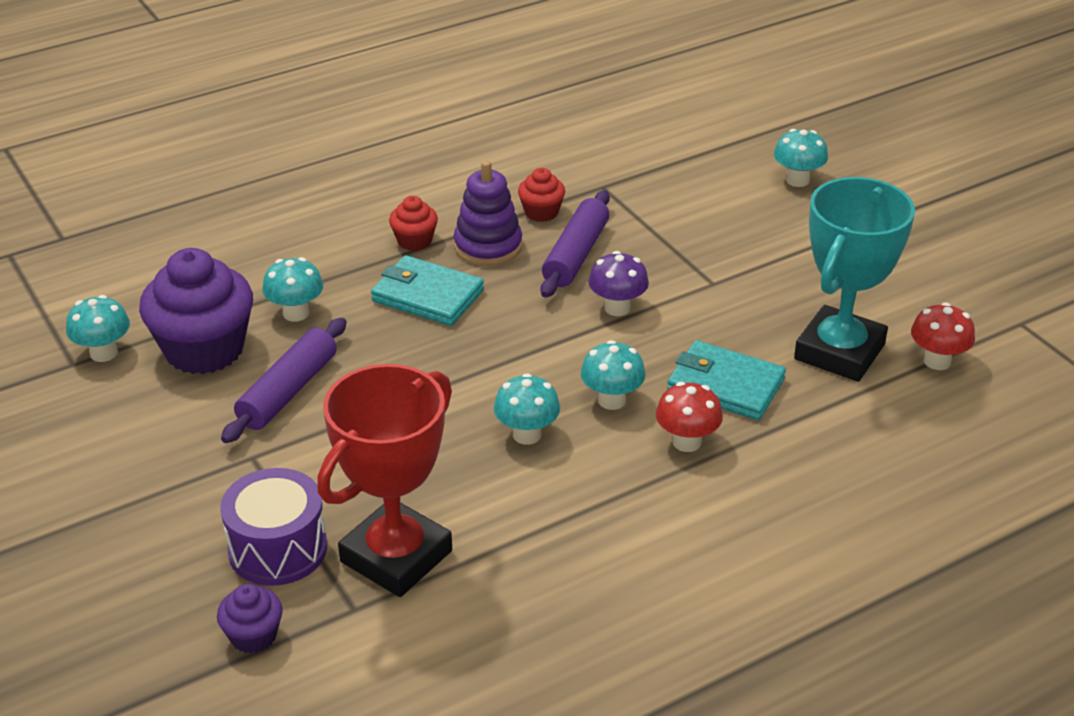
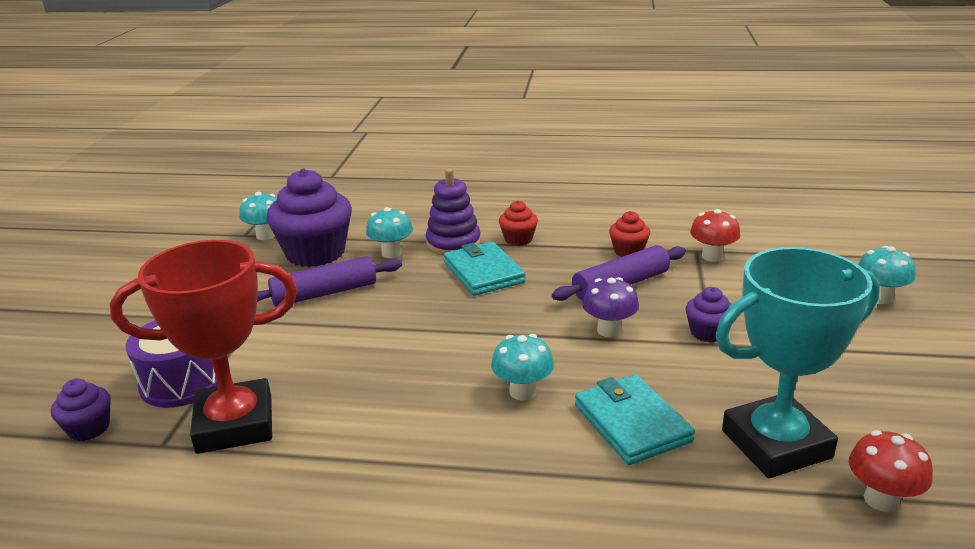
camera: 40 degrees right, 10 degrees down
(488, 246) = (563, 258): purple stacking toy -> purple stacking toy (453, 243)
(527, 434) = (429, 386): turquoise mushroom -> none
(687, 442) = (543, 452): red mushroom -> red mushroom (712, 256)
(699, 274) = (707, 332): none -> purple cupcake

